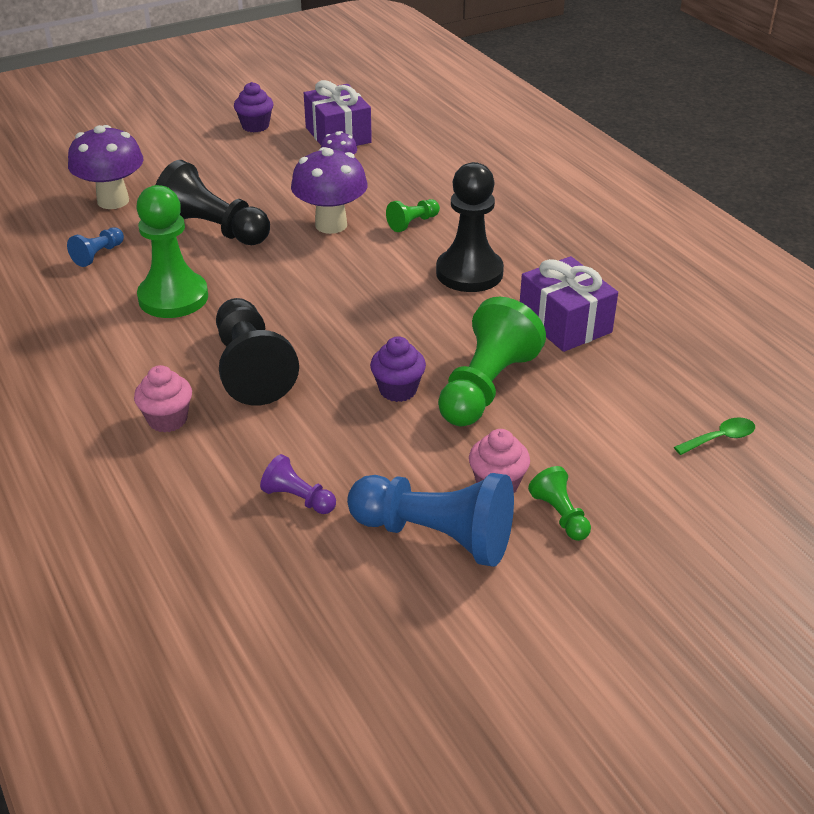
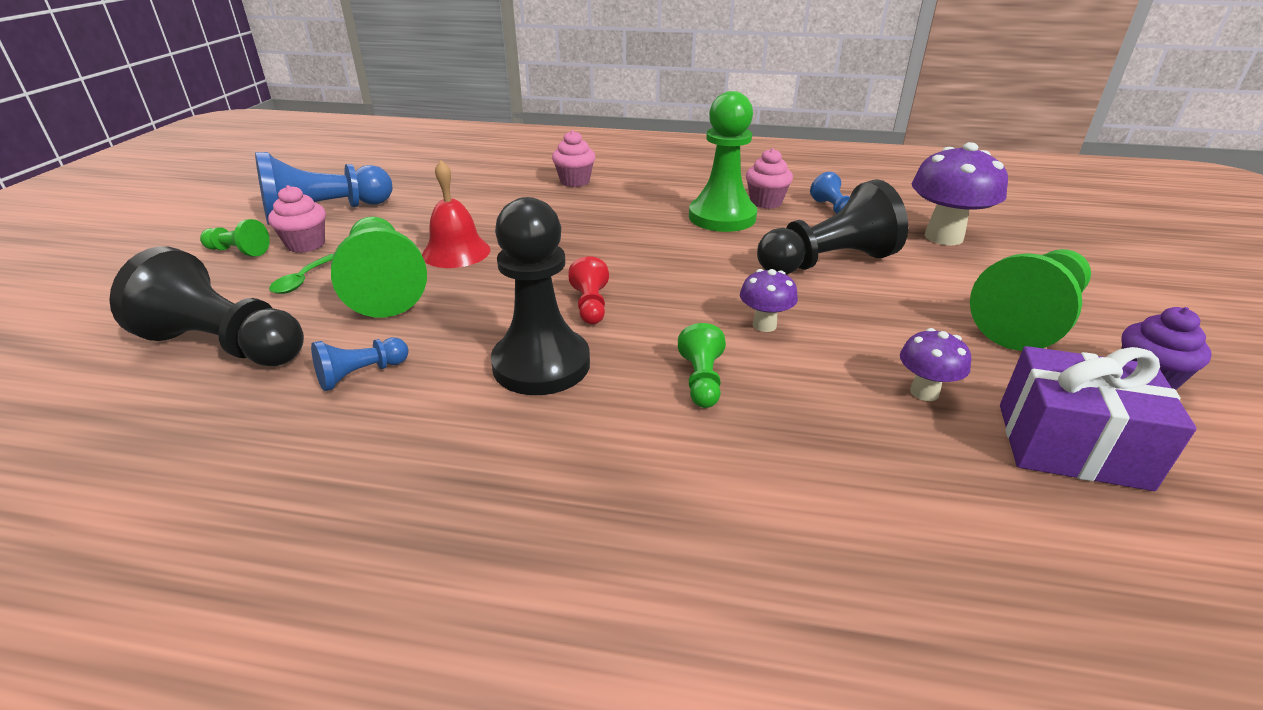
camera: 130 degrees right, 5 degrees down
(113, 290) = (766, 202): none -> pink cupcake
(220, 157) = (1029, 319): none -> green pawn
(251, 369) = (580, 215): black pawn -> black pawn (226, 345)
(298, 498) = (436, 191): purple pawn -> none
(331, 225) = (764, 325): purple mushroom -> purple mushroom, size x0.53
(389, 288) = (590, 305): none -> red pawn
(398, 390) = (456, 252): purple cupcake -> red bell
(565, 323) = (361, 374): purple gift -> blue pawn
(720, 438) = (90, 358): green spoon -> green spoon (302, 281)

